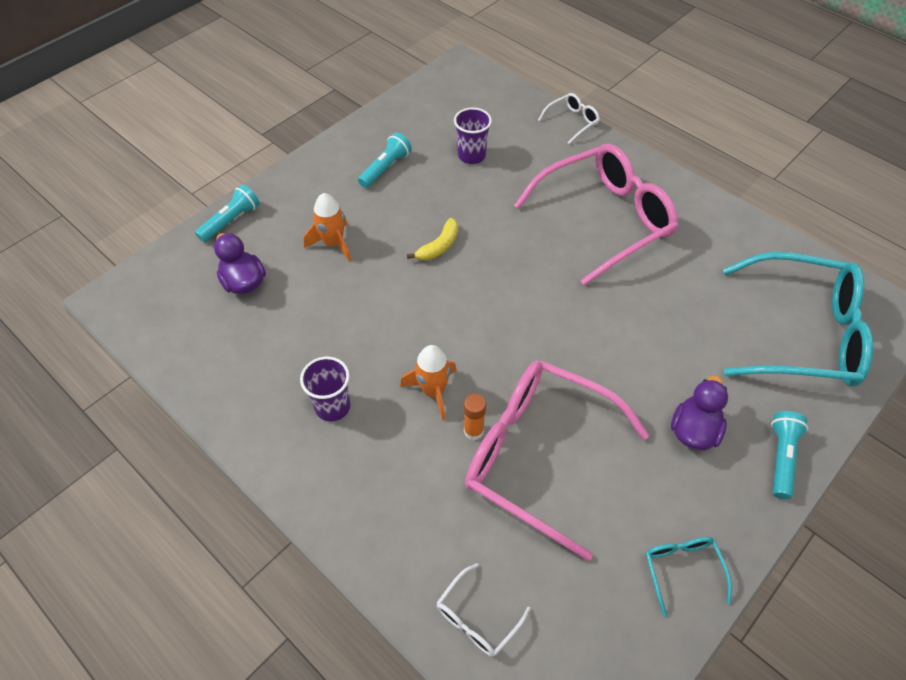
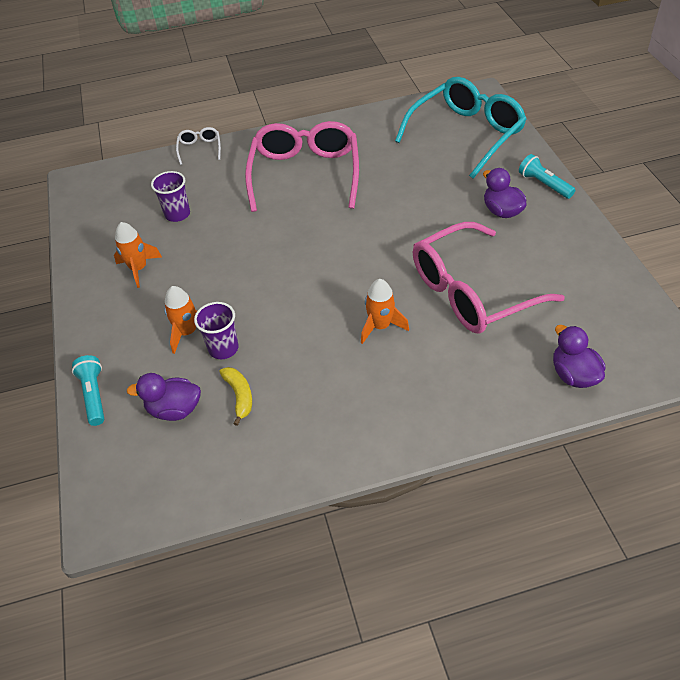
camera: 55 degrees left, 5 degrees down
(332, 406) = (350, 392): purple cup -> purple cup (223, 348)
(385, 168) = (139, 269): turquoise flashlight -> orange rocket
(439, 246) = (250, 269): yellow banana -> yellow banana (239, 396)
(473, 431) = (430, 317): orange glue stick -> none
(477, 618) = (573, 375): white glasses -> purple duck
(682, 569) = (591, 261): turquoise glasses -> none

